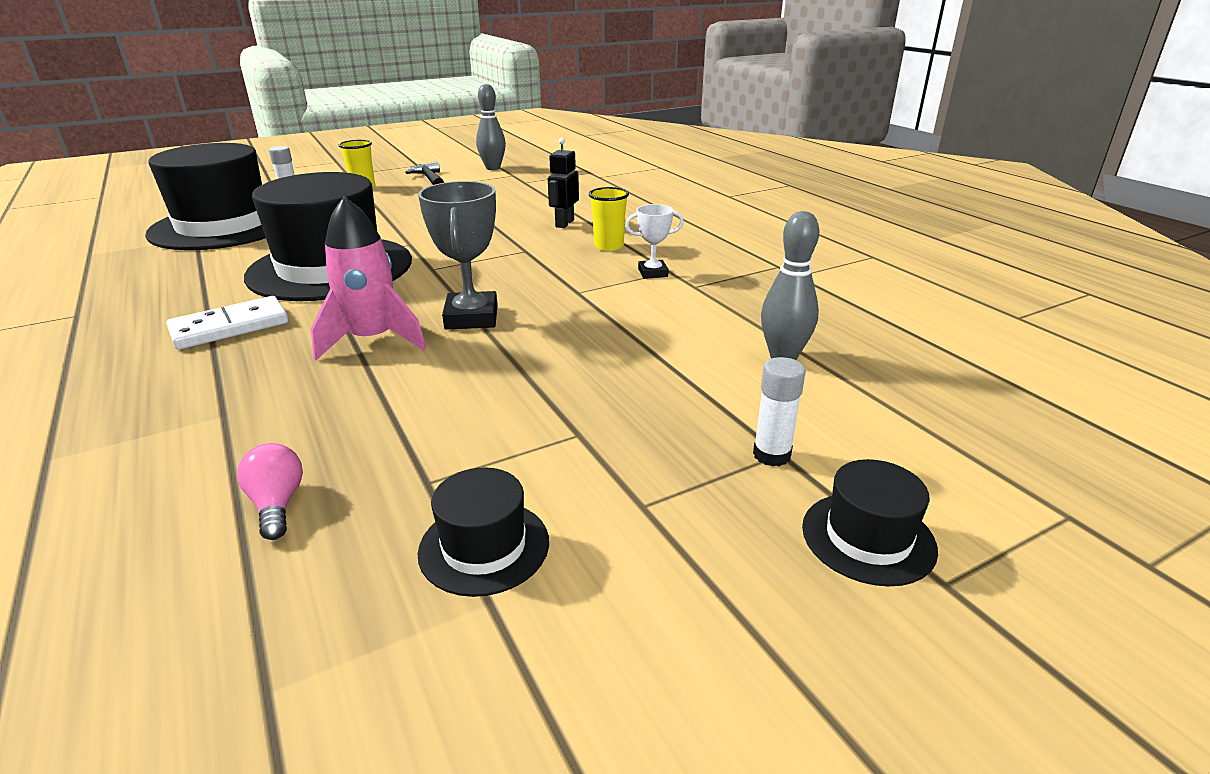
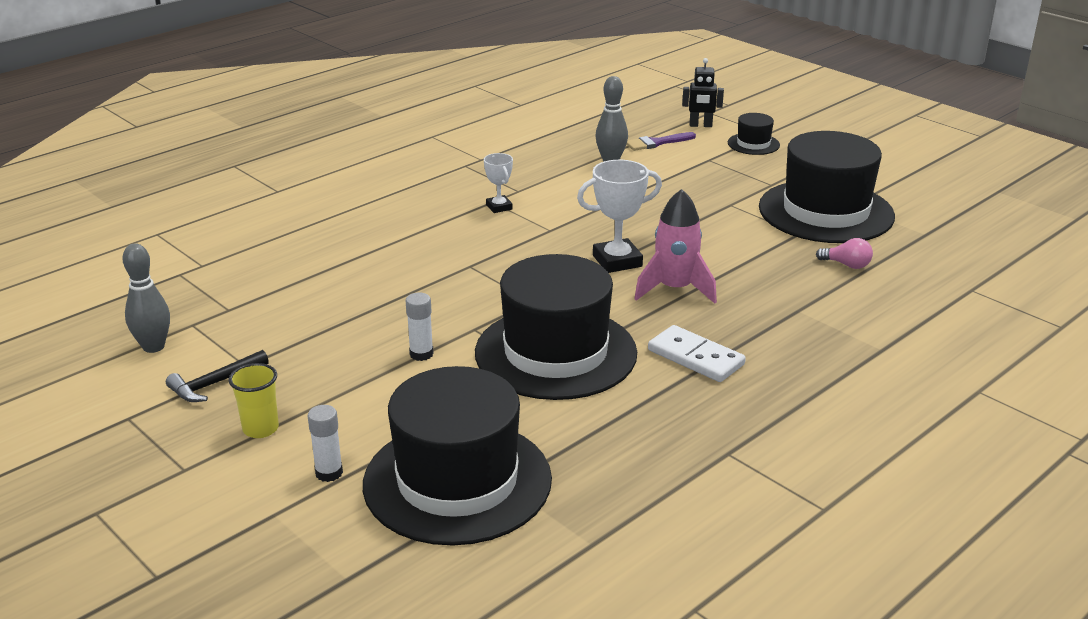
camera: 105 degrees left, 0 degrees up
(277, 504) = (847, 265): pink light bulb -> pink light bulb turned 120 degrees counterclockwise
(471, 317) = (617, 261): grey trophy -> white trophy
(484, 547) = (826, 212): black hat -> black hat, size x2.30
(564, 223) = (386, 259): black robot -> black robot (700, 125)
(609, 246) = (444, 231): yellow cup -> none
(771, 455) = (711, 161): white glue stick -> white glue stick (421, 354)
(864, 411) = (657, 143): none -> purple brush

